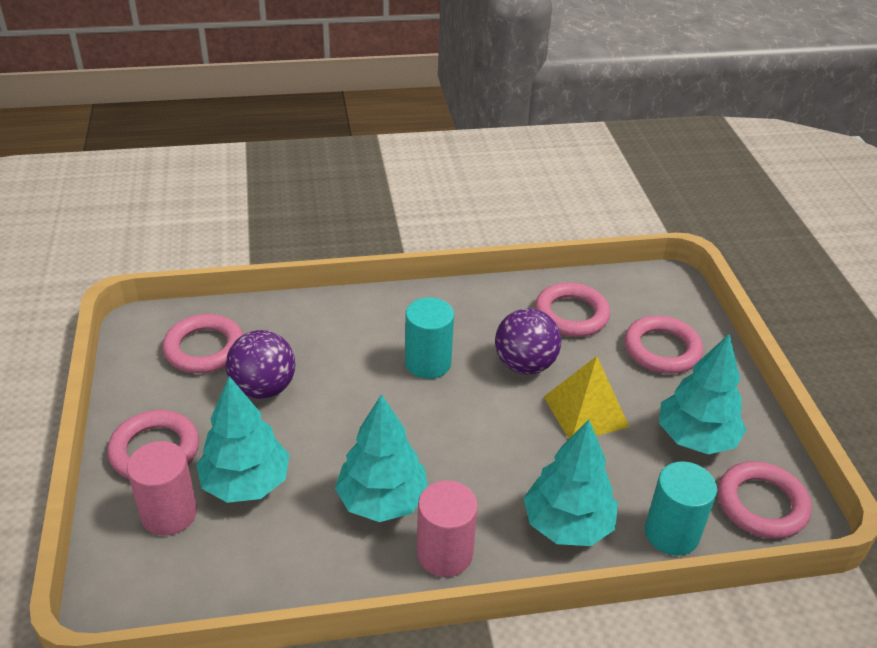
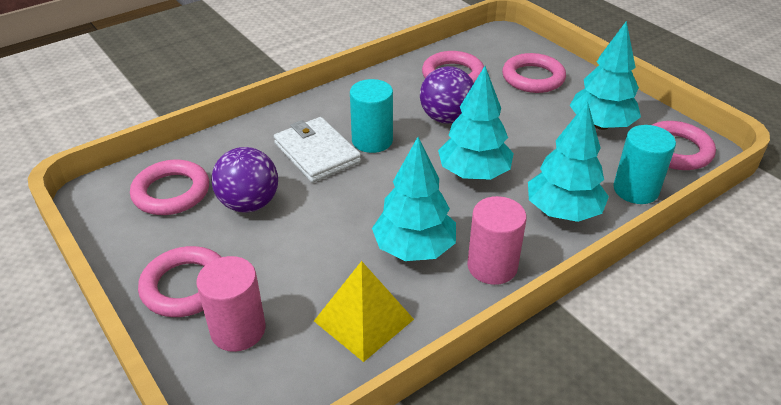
camera: 25 degrees left, 0 degrees up
(246, 483) = (290, 279): turquoise tree -> turquoise tree (473, 173)
(363, 356) = (317, 153): none -> white wallet
(585, 411) = (514, 134): yellow pyramid -> yellow pyramid (363, 320)

